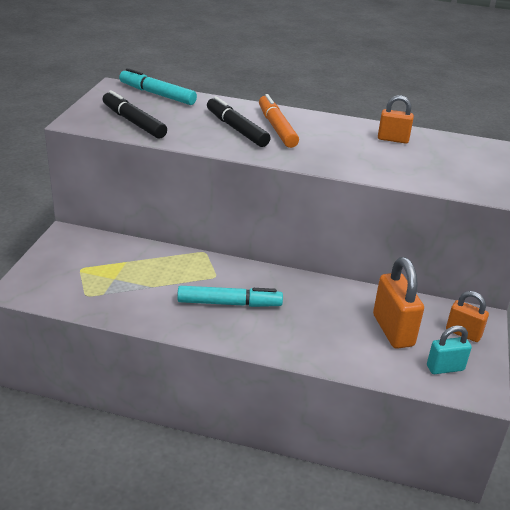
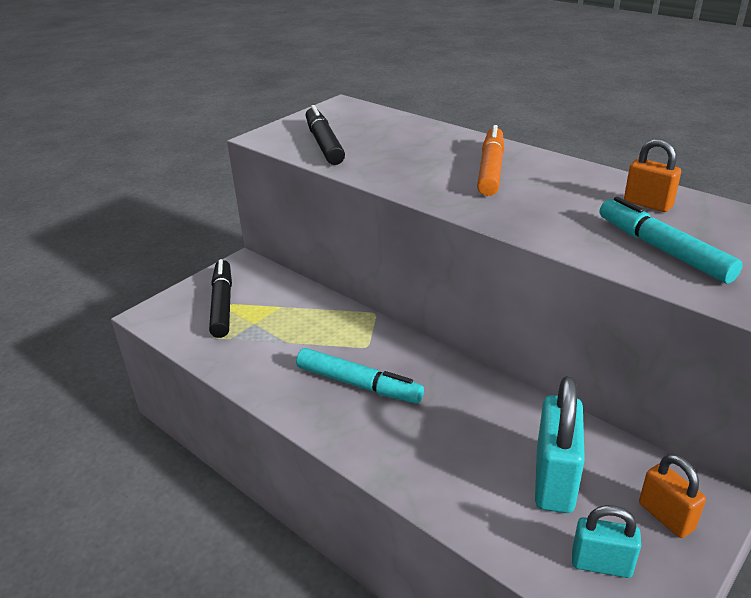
camera: 30 degrees right, 0 degrees up
(157, 94) = (379, 116): turquoise marker -> turquoise marker (662, 250)
(236, 129) = (437, 165): black marker -> black marker (222, 304)
(393, 330) = (554, 480): orange padlock -> turquoise padlock

